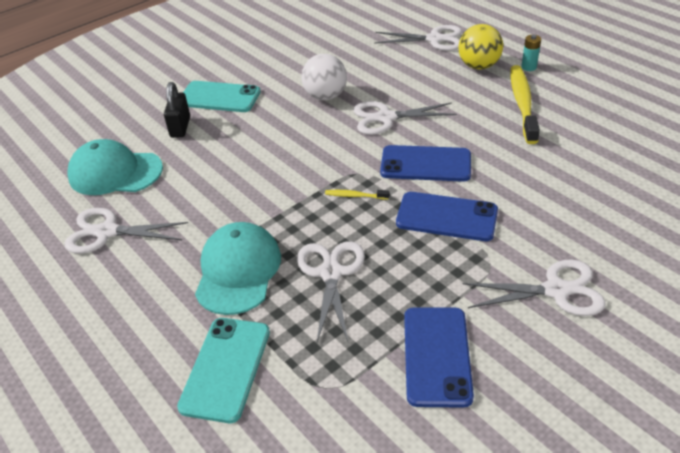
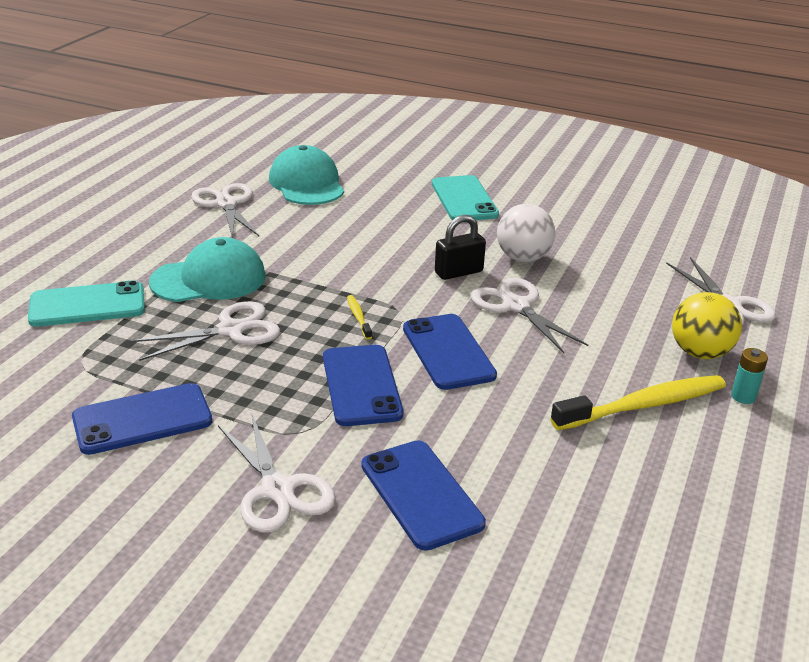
camera: 60 degrees right, 10 degrees down
(180, 127) = (397, 193): black padlock -> black padlock (458, 272)
(581, 220) = (421, 494): none -> blue phone

